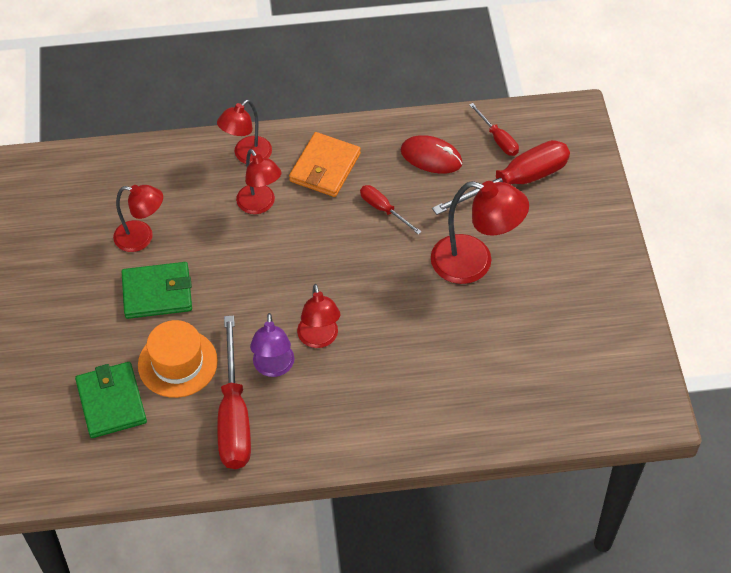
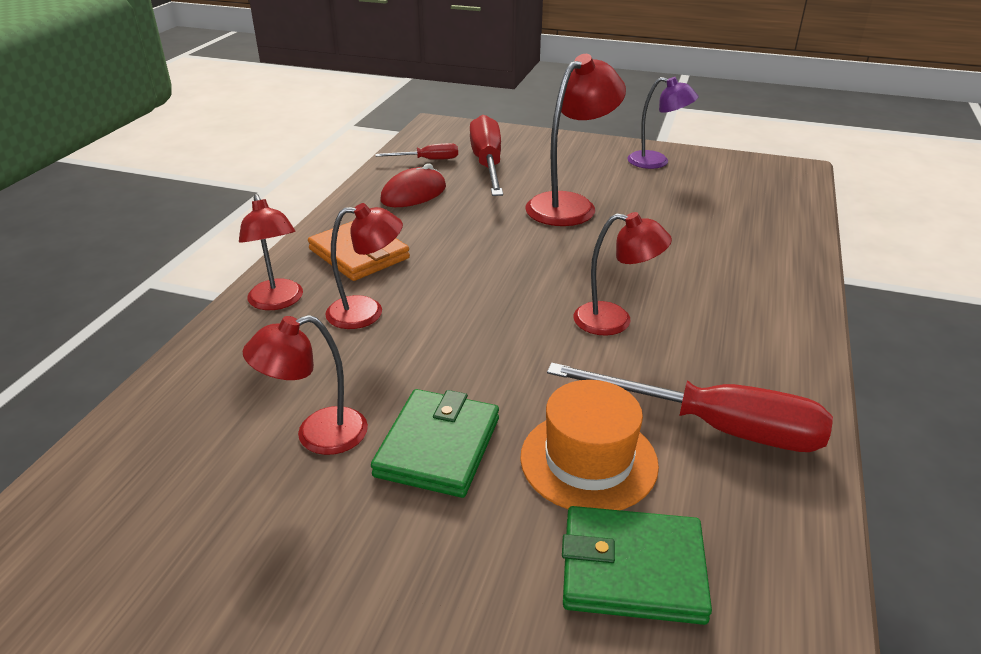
camera: 65 degrees left, 20 degrees down
(141, 238) = (317, 435): red lamp -> red lamp turned 150 degrees counterclockwise
(273, 367) = (643, 368): purple lamp -> purple lamp (656, 162)
(383, 209) = (456, 234): red screwdriver -> none

